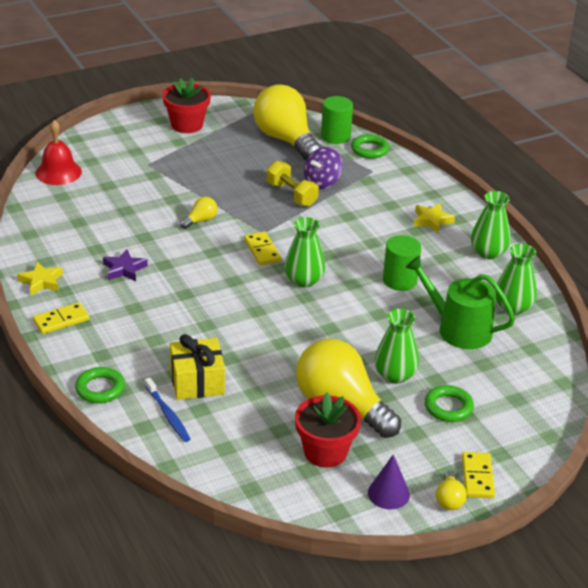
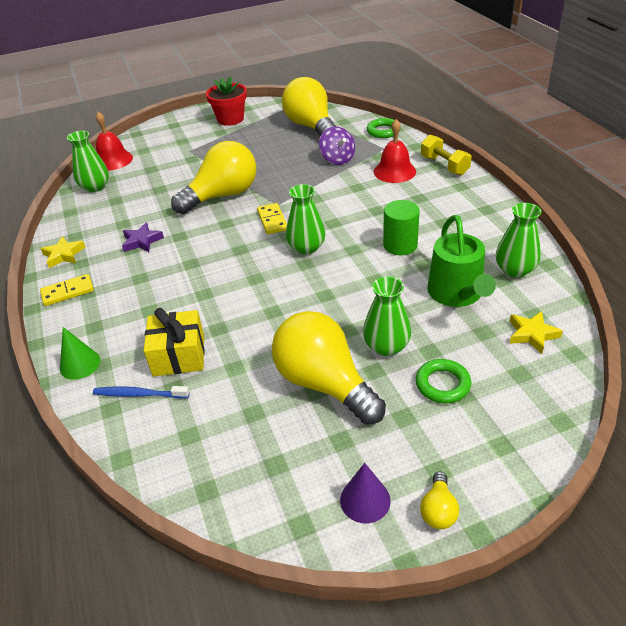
camera: 10 degrees right, 5 degrees up
(100, 389) = (80, 364): green ring -> green cone
(168, 415) = (139, 394): blue toothbrush -> blue toothbrush turned 120 degrees clockwise
(200, 220) = (222, 195): yellow light bulb -> yellow light bulb, size x2.40
(292, 194) = (308, 170): yellow dumbbell -> yellow dumbbell (444, 165)
(322, 182) = (337, 159): purple spinning top -> purple spinning top turned 75 degrees counterclockwise
(325, 452) = (298, 441): red flower pot -> none
(335, 136) = (354, 122): green cylinder -> none
(387, 199) = (394, 171): none -> red bell
(432, 220) = (435, 188): yellow star -> yellow star (532, 334)
(458, 329) = (457, 294): green watering can -> green watering can turned 135 degrees counterclockwise
(477, 477) = (474, 478): yellow domino -> none
(488, 253) = (489, 216): green vase -> green vase (95, 187)

